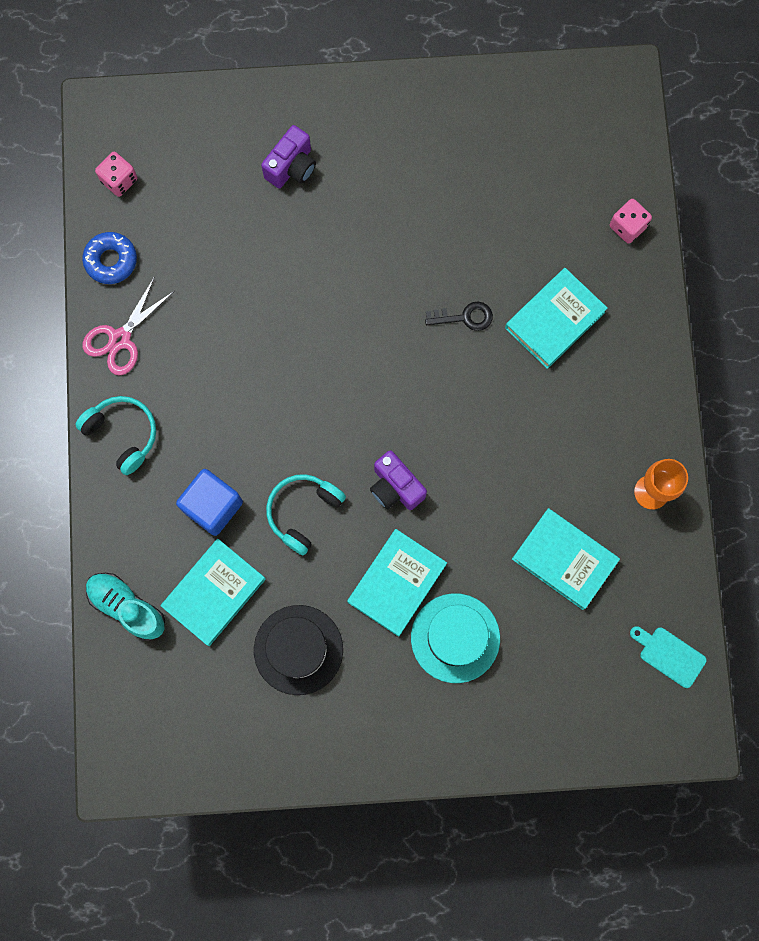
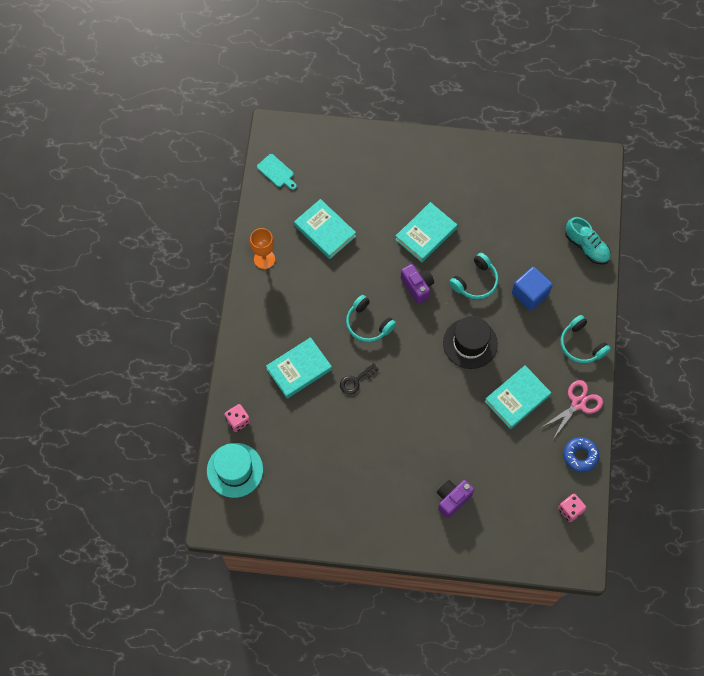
camera: 170 degrees left, 10 degrees down
(214, 593) = (534, 246): turquoise book -> turquoise book (517, 398)
(298, 649) = (489, 208): black hat -> black hat (470, 343)
(455, 638) = (397, 200): turquoise hat -> turquoise hat (235, 470)
(463, 411) = (368, 324): none -> turquoise headphones
(464, 317) = (355, 380): black key -> black key turned 45 degrees counterclockwise

